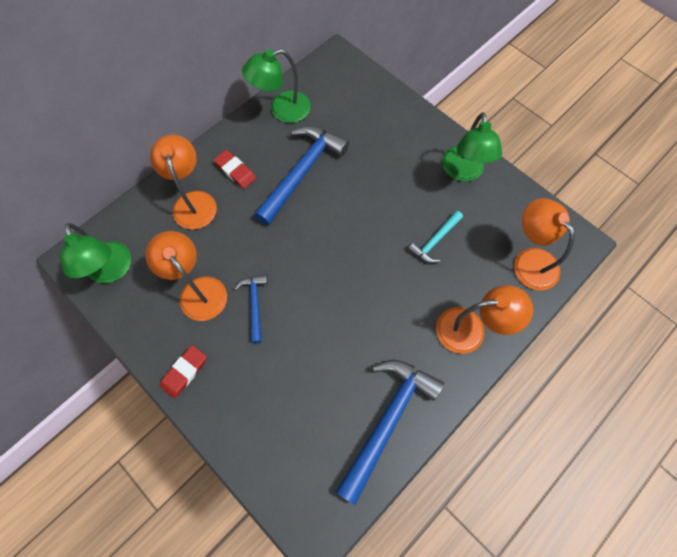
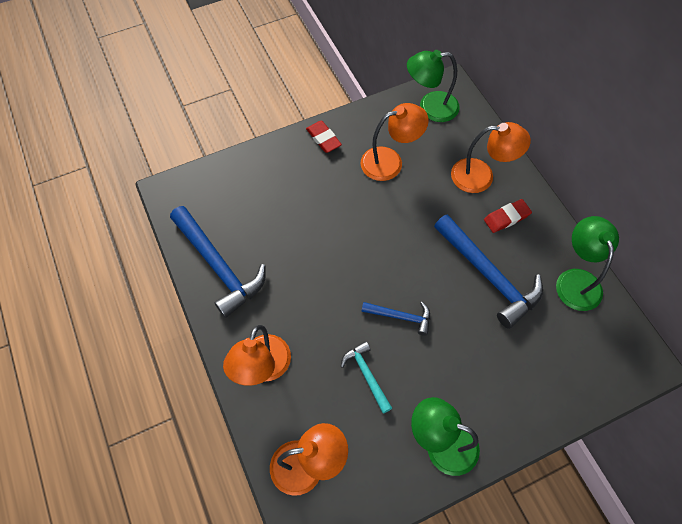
camera: 110 degrees right, 5 degrees down
(254, 304) = (361, 198): blue hammer -> blue hammer (401, 317)

